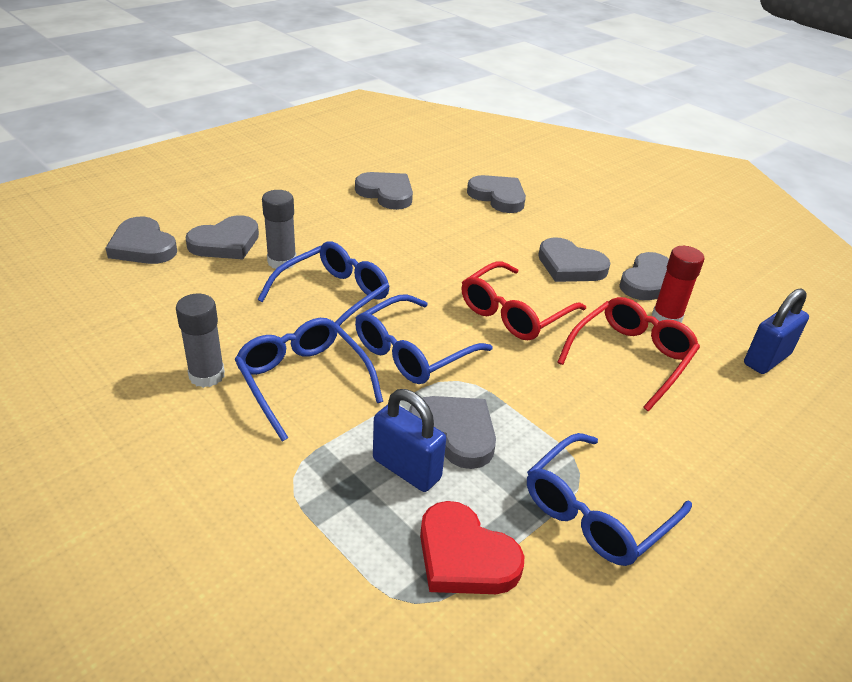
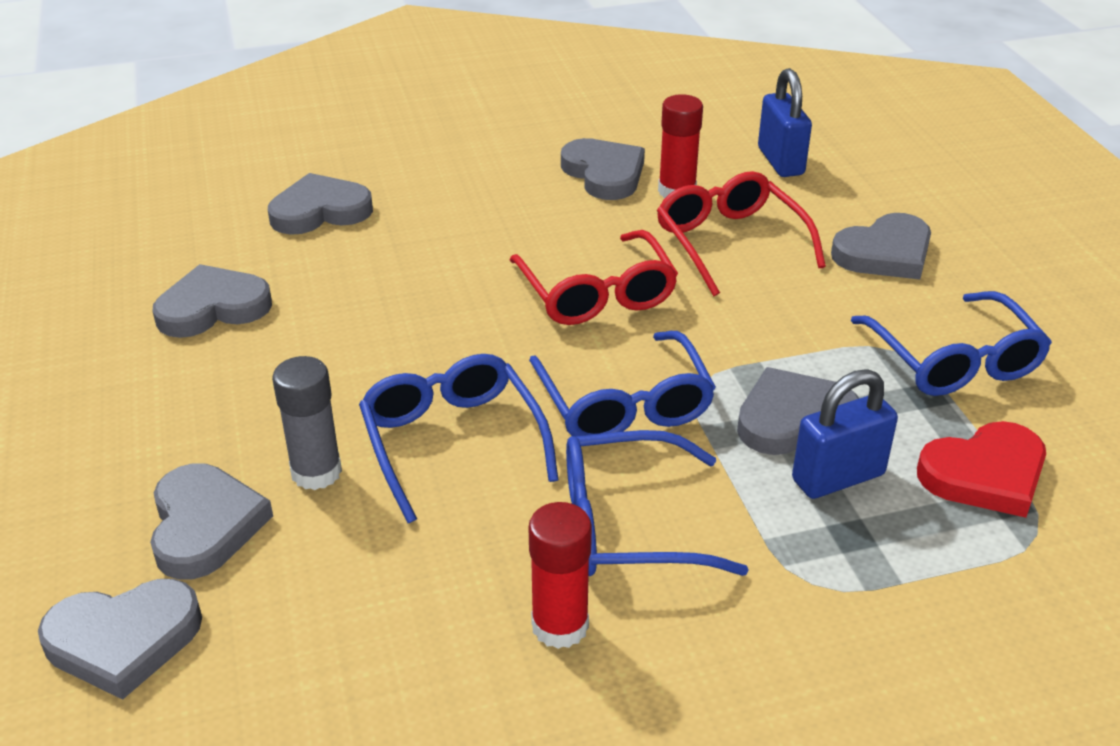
camera: 60 degrees left, 0 degrees up
(207, 375) = (560, 626): grey glue stick -> red glue stick
(570, 266) = (529, 215): grey heart -> grey heart (885, 253)

